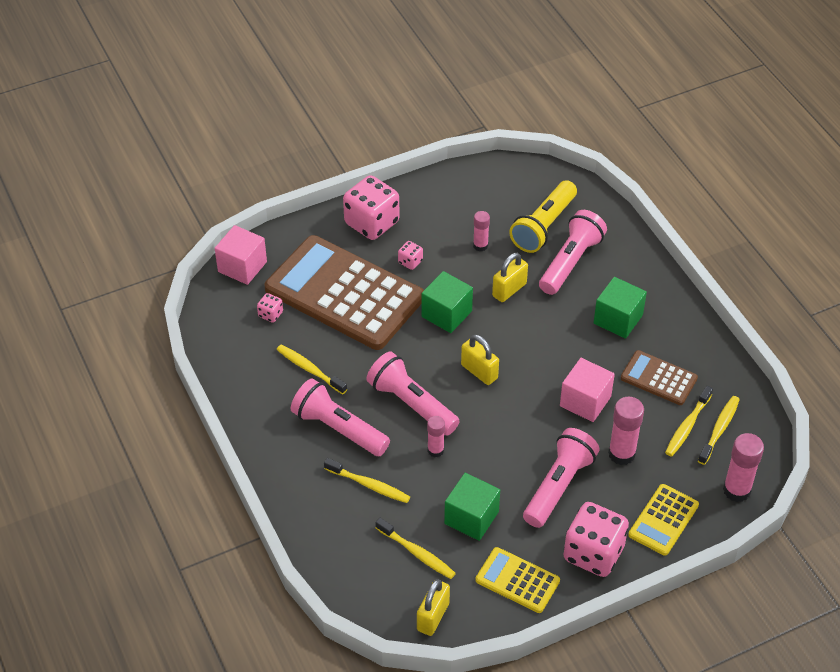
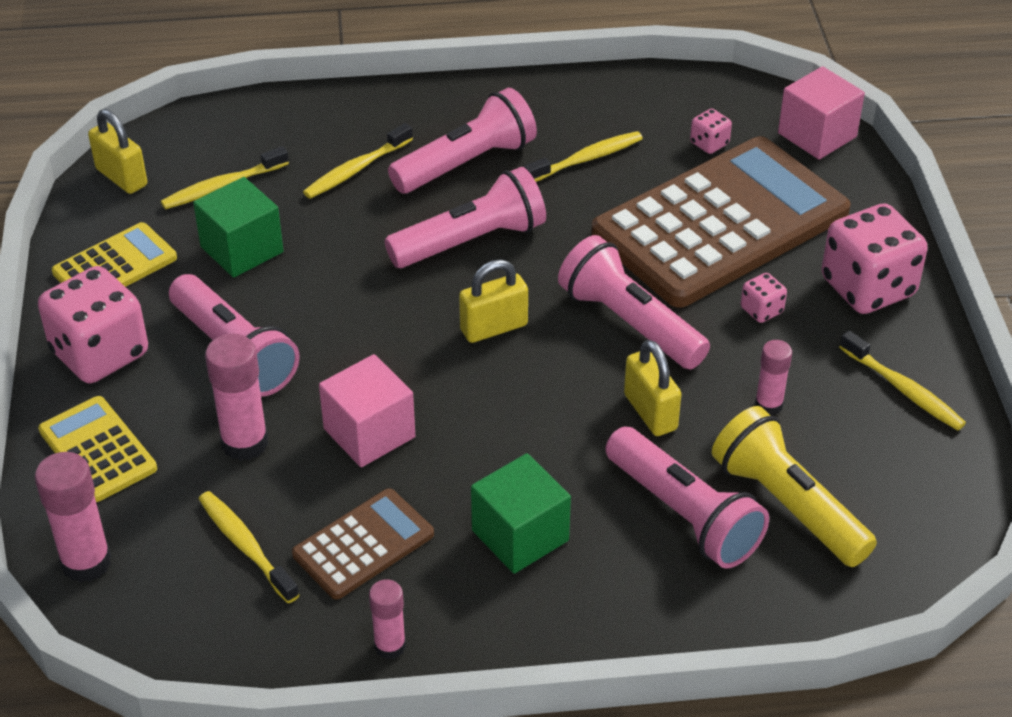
camera: 110 degrees right, 5 degrees down
(435, 450) = (375, 244): pink glue stick -> pink glue stick (390, 646)
(446, 314) = (630, 323): green cube -> pink flashlight
(719, 429) = (213, 587): yellow toothbrush -> yellow toothbrush (903, 390)

